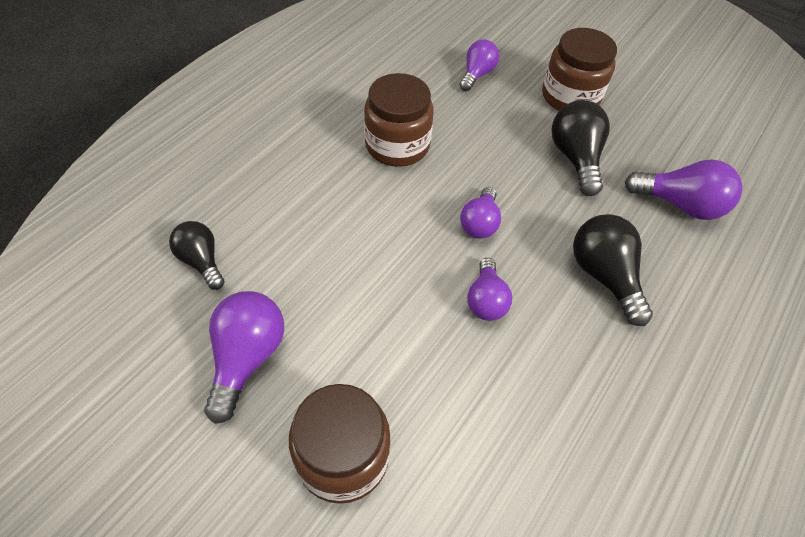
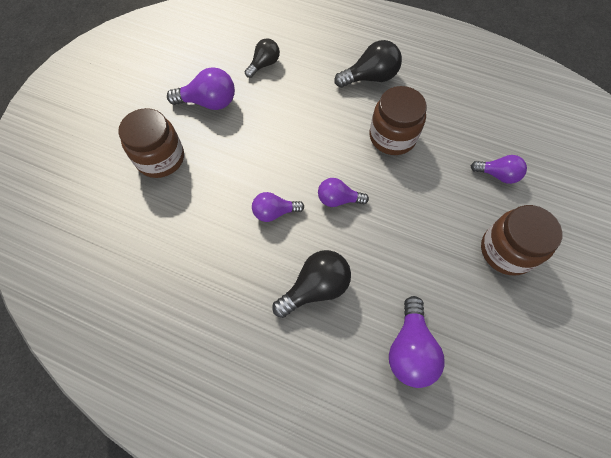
camera: 80 degrees right, 10 degrees up
(575, 158) = (430, 260): black light bulb -> black light bulb (370, 78)

